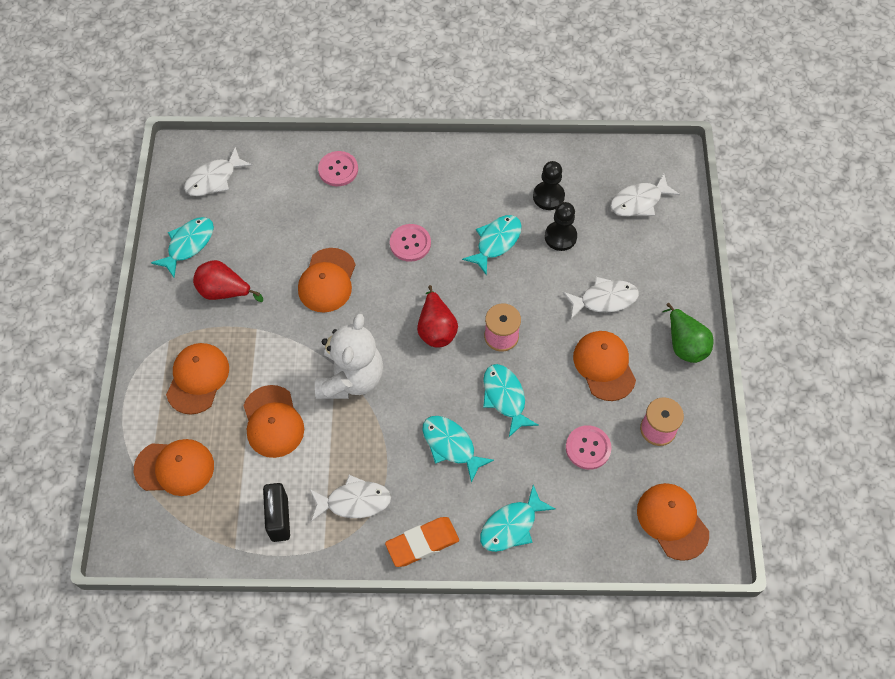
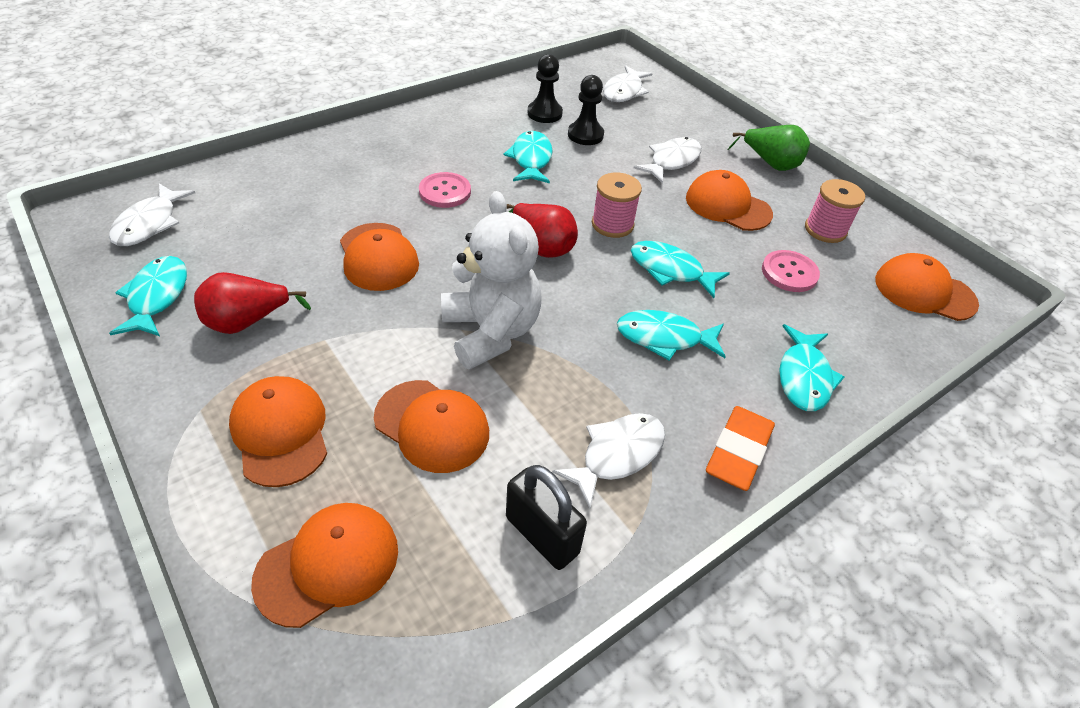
camera: 40 degrees left, 15 degrees down
(338, 169) = (308, 164): pink button -> none

